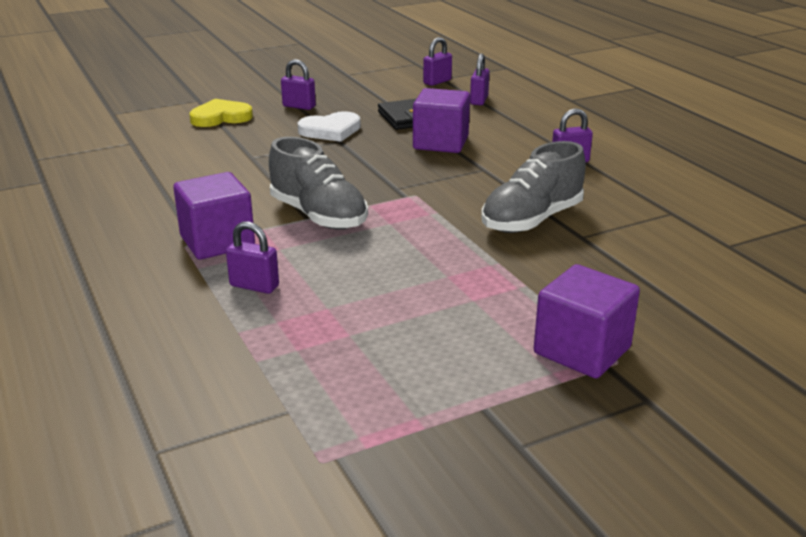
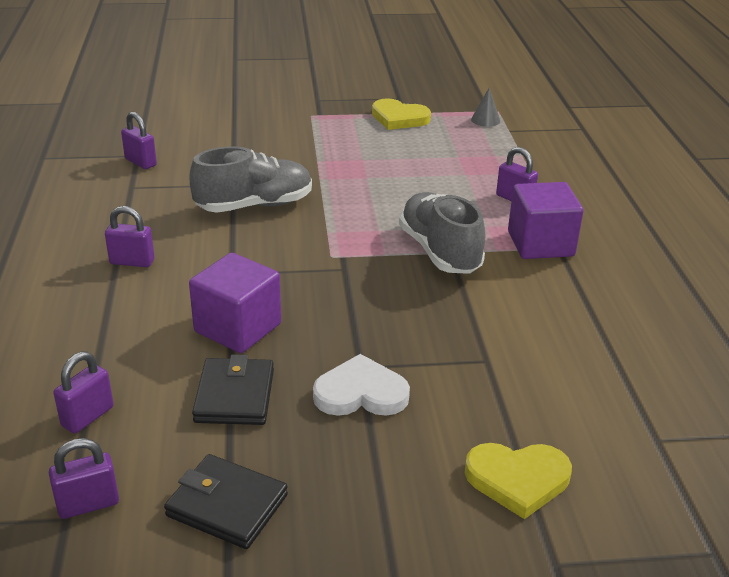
camera: 160 degrees left, 5 degrees up
(299, 106) = (379, 480): purple padlock -> purple padlock (140, 162)
(336, 425) = (485, 120): none -> grey cone
(371, 90) = (227, 505): none -> black wallet
(481, 390) = (399, 118): none -> yellow heart
(582, 350) = (325, 122): purple cube -> none

